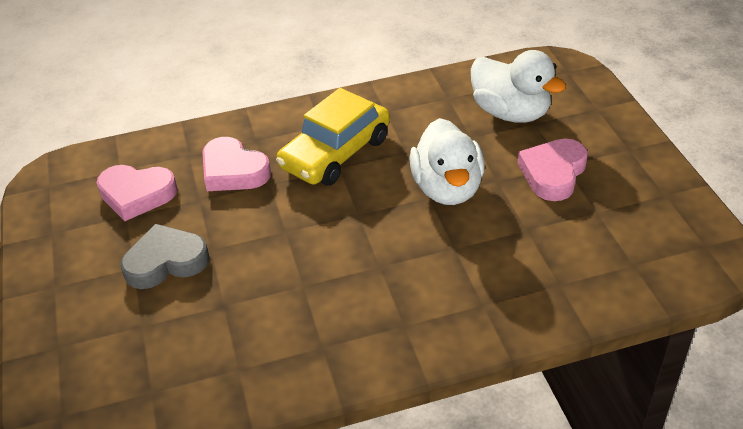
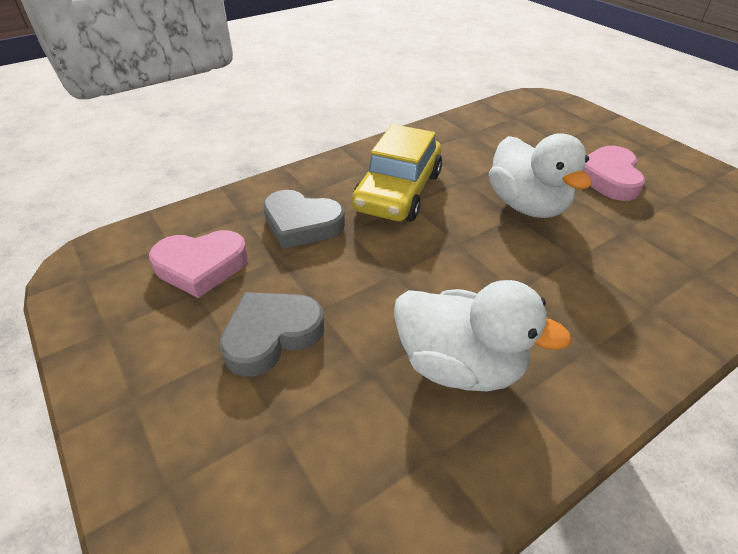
camera: 20 degrees left, 0 degrees up
(233, 171) = (301, 224): pink heart -> grey heart
(511, 113) = (532, 137): white duck -> white duck (459, 365)

